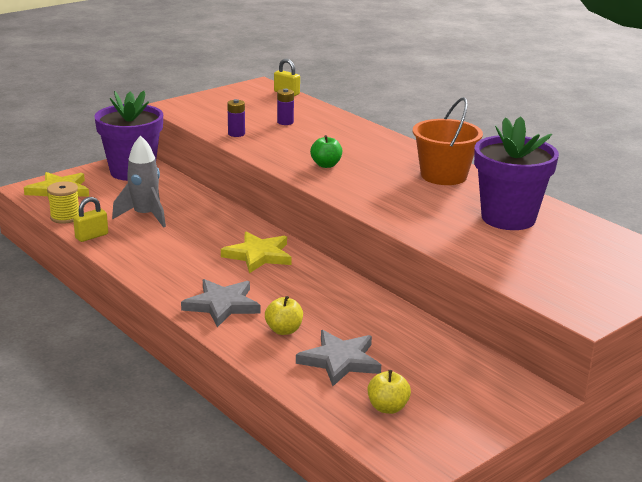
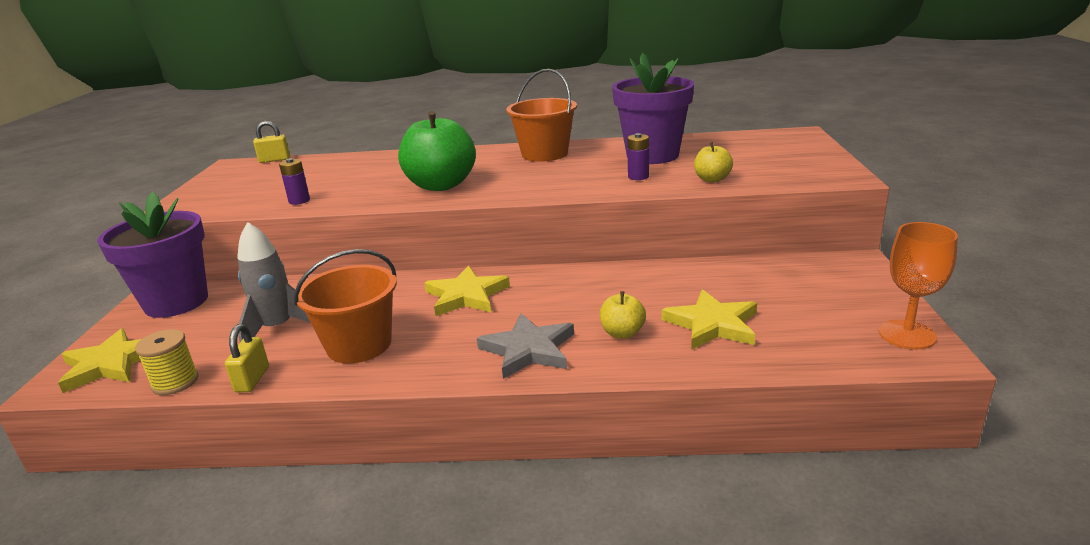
camera: 45 degrees left, 0 degrees up
(159, 249) = (359, 345): none -> orange bucket
(285, 122) = (326, 176): purple battery -> purple battery (638, 177)
(326, 165) = (441, 185): green apple -> green apple, size x2.09
(340, 361) = (712, 324): grey star -> yellow star
(387, 408) = (819, 331): yellow apple -> yellow apple (712, 179)
(432, 448) = (907, 334): none -> orange goblet

